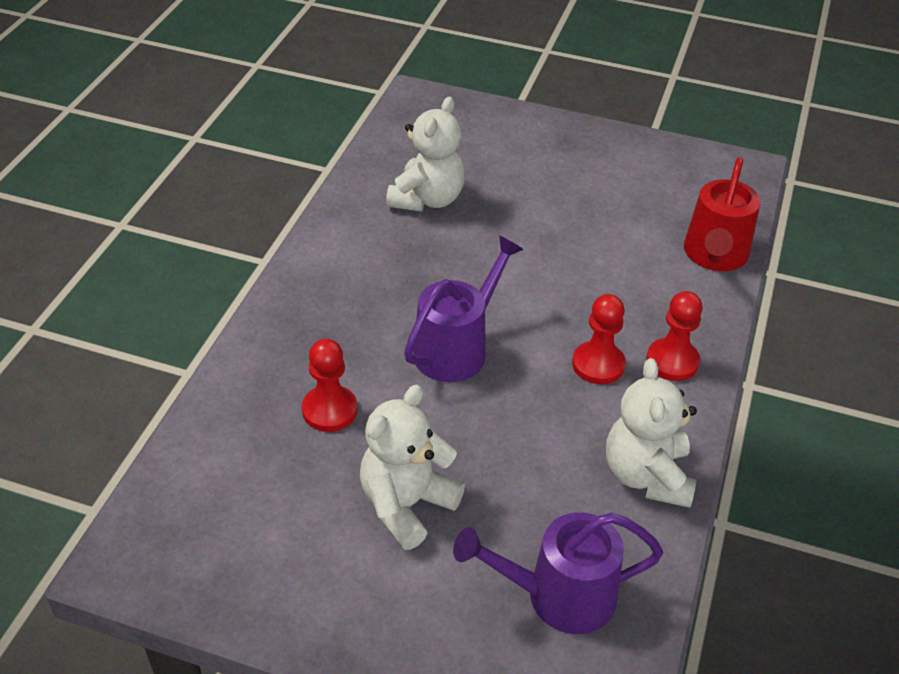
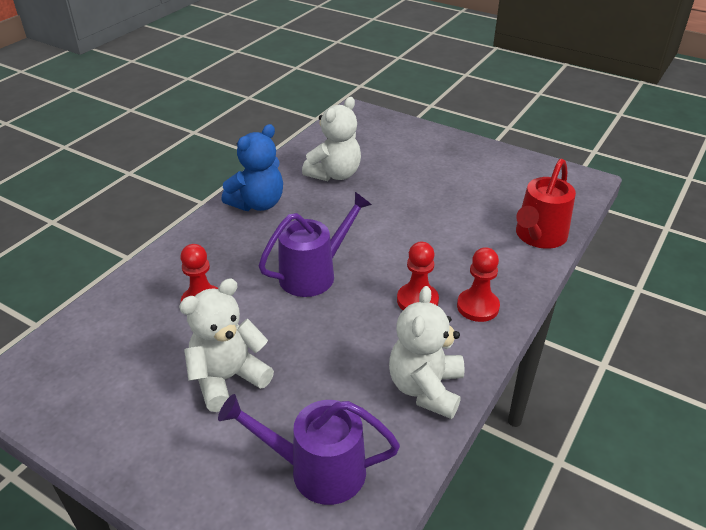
camera: 15 degrees right, 5 degrees down
(341, 257) = (258, 203): none -> blue teddy bear

